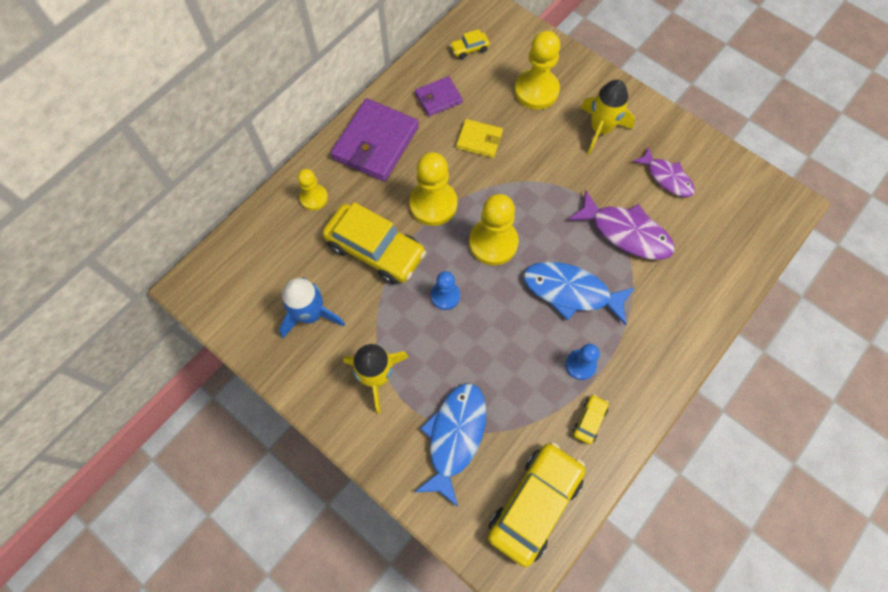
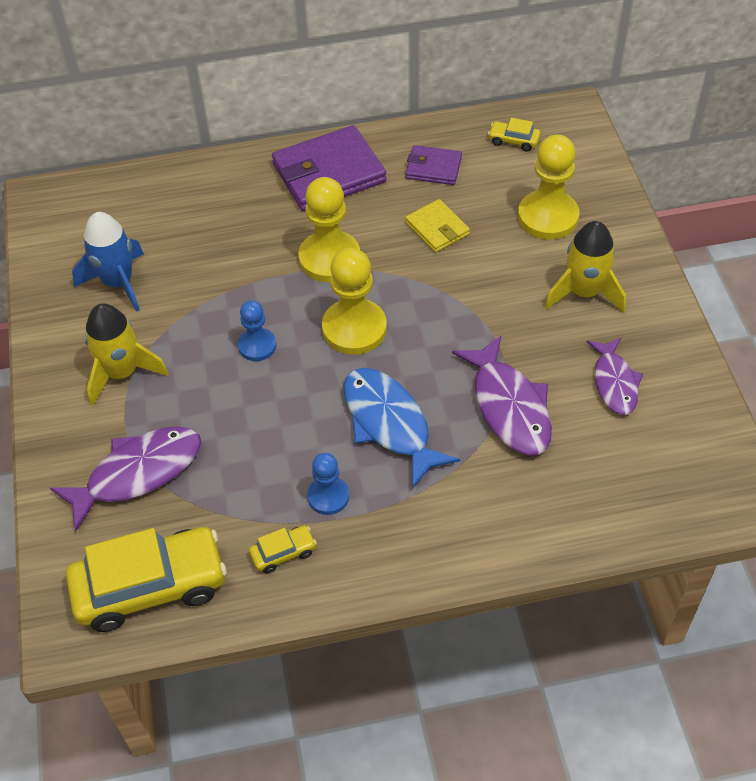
camera: 40 degrees right, 15 degrees down
(314, 198) = (221, 187): yellow pawn -> none
(375, 250) = (232, 265): yellow car -> none
(455, 436) = (138, 473): blue fish -> purple fish

